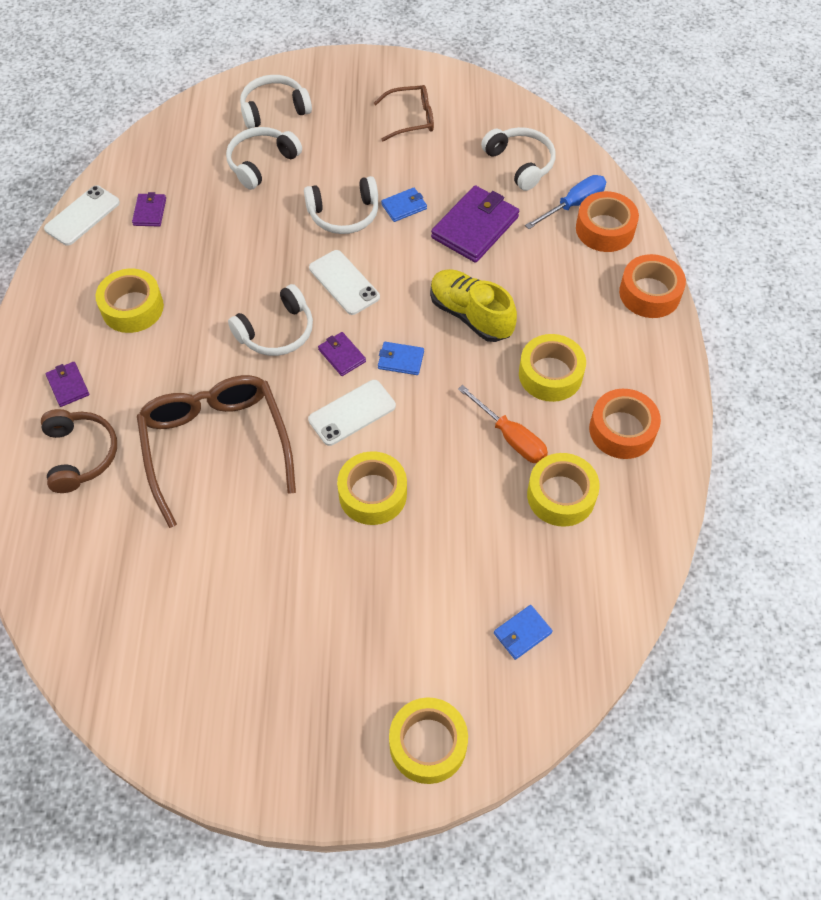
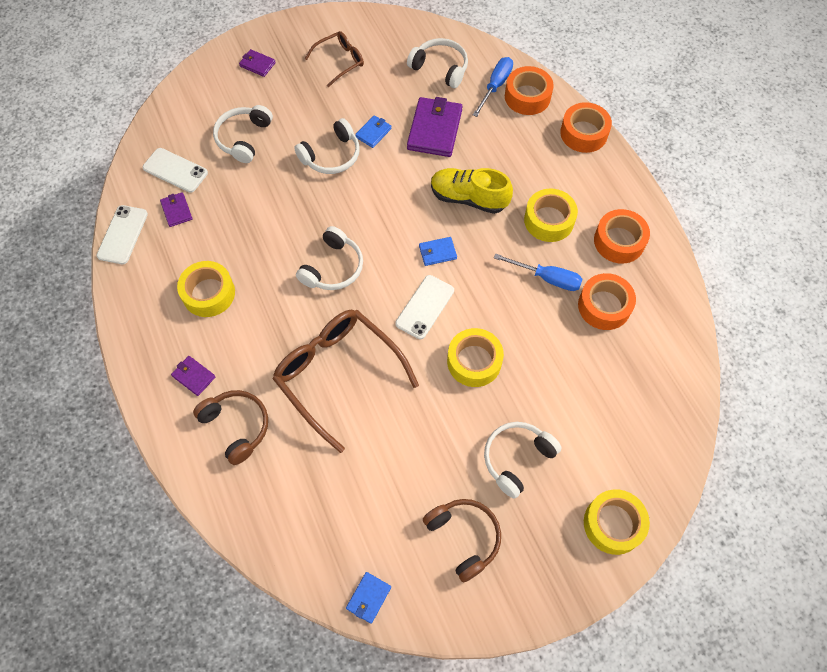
camera: 25 degrees left, 5 degrees up
(249, 679) = (464, 537): none -> brown headphones
(274, 109) = (228, 91): white headphones -> white headphones (517, 459)
(342, 355) = (392, 266): purple wallet -> purple wallet (257, 64)
(344, 282) = (362, 209): white phone -> white phone (175, 170)
(510, 437) = (547, 278): orange screwdriver -> blue screwdriver
(522, 633) = (632, 416): blue wallet -> blue wallet (368, 598)
(561, 495) = (604, 306): yellow tape -> orange tape

